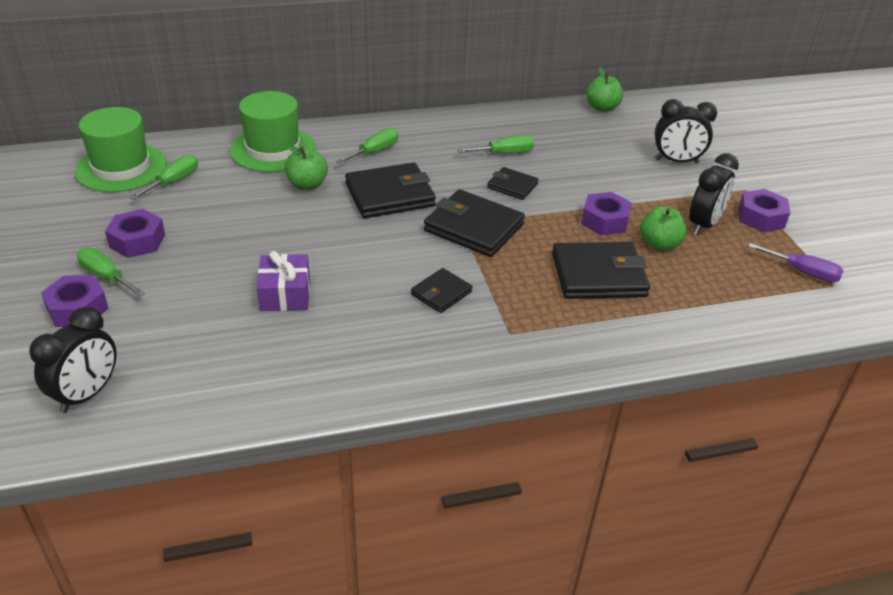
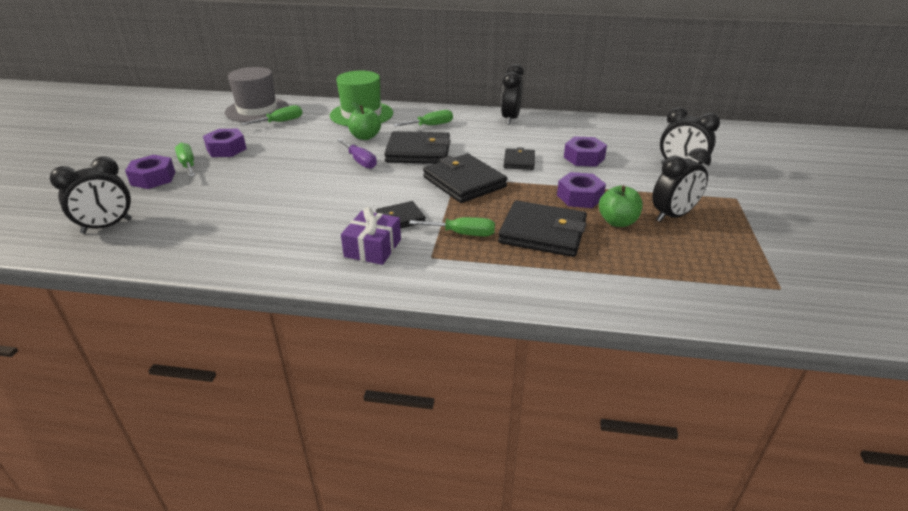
camera: 25 degrees right, 5 degrees down
(121, 168) = (257, 110): green hat -> grey hat
(285, 294) = (288, 196): purple gift -> purple gift (373, 248)
(460, 124) = (510, 119): none -> black clock
(504, 153) = (530, 141): green screwdriver -> green screwdriver (463, 234)
(512, 186) = (519, 161): black wallet -> black wallet turned 45 degrees clockwise
(602, 108) = (638, 124): green apple -> none
(761, 218) = (736, 221): purple nut -> purple nut (584, 158)
(803, 272) = (752, 271): purple screwdriver -> purple screwdriver (360, 161)

